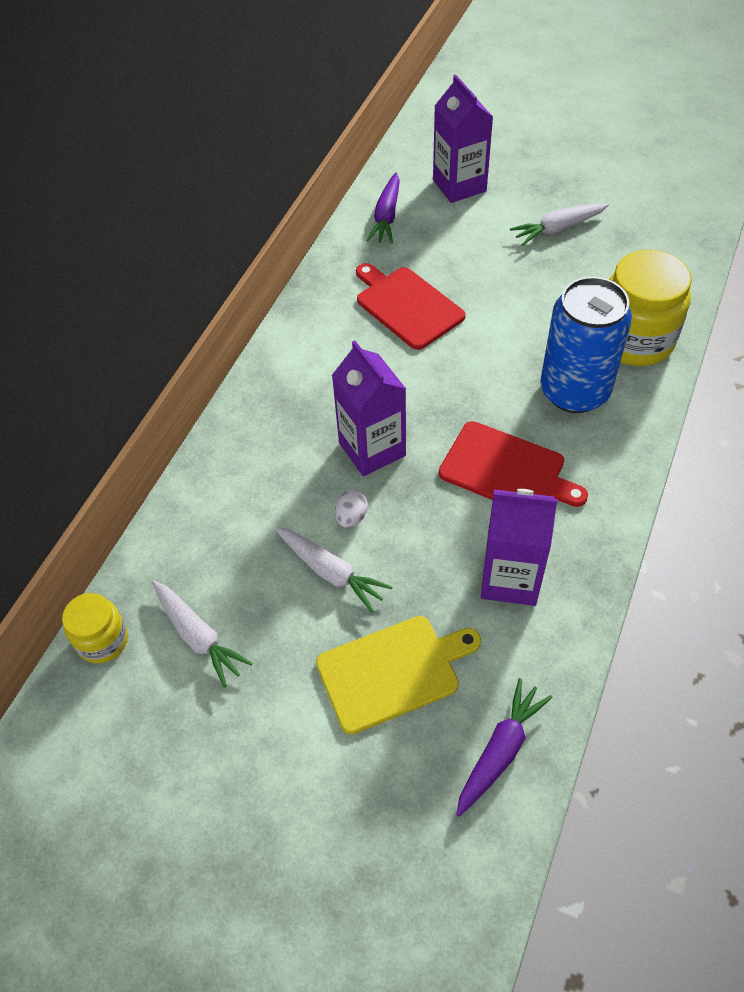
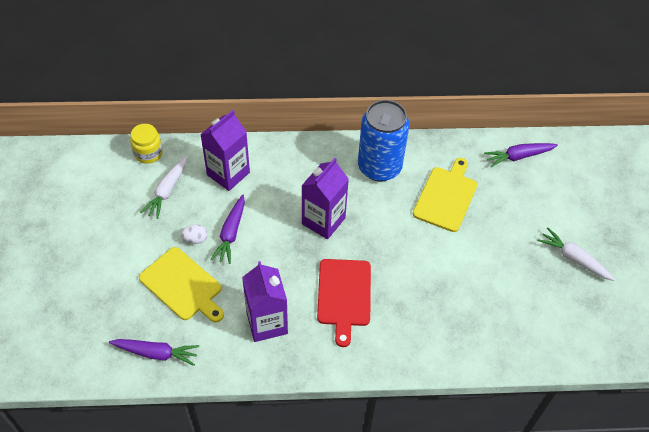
camera: 60 degrees right, 0 degrees up
(331, 572) = (231, 233): white carrot -> purple carrot
(351, 517) = (271, 229): white egg -> white egg (195, 239)
(407, 305) = (446, 197): red cutting board -> yellow cutting board
(459, 185) = (576, 186): purple carton -> purple carton (228, 174)
(574, 391) = (428, 314): blue can -> blue can (379, 167)
(634, 340) = (495, 337): yellow jar -> none

